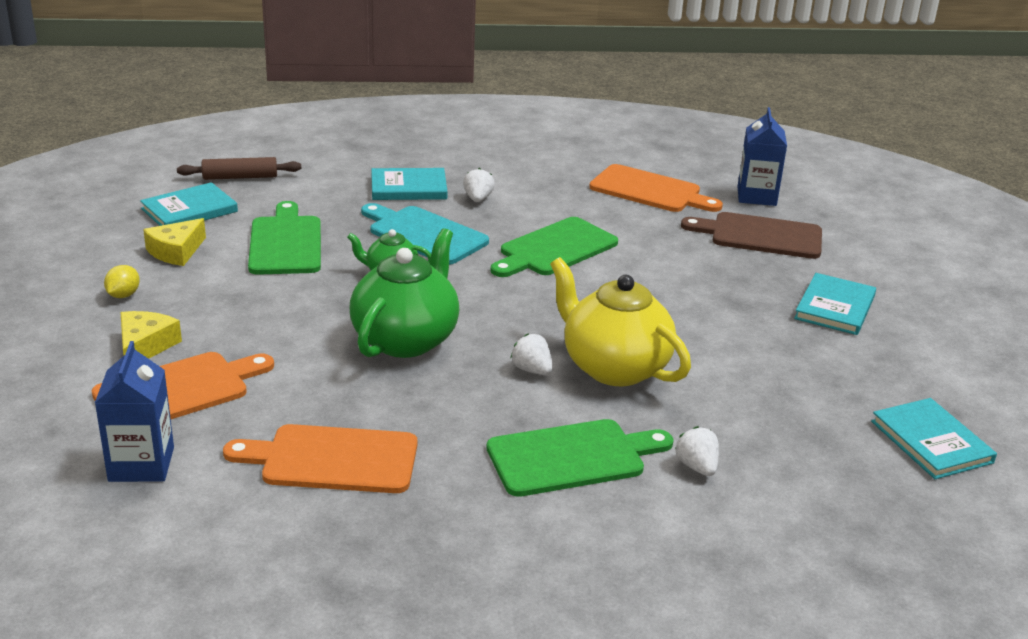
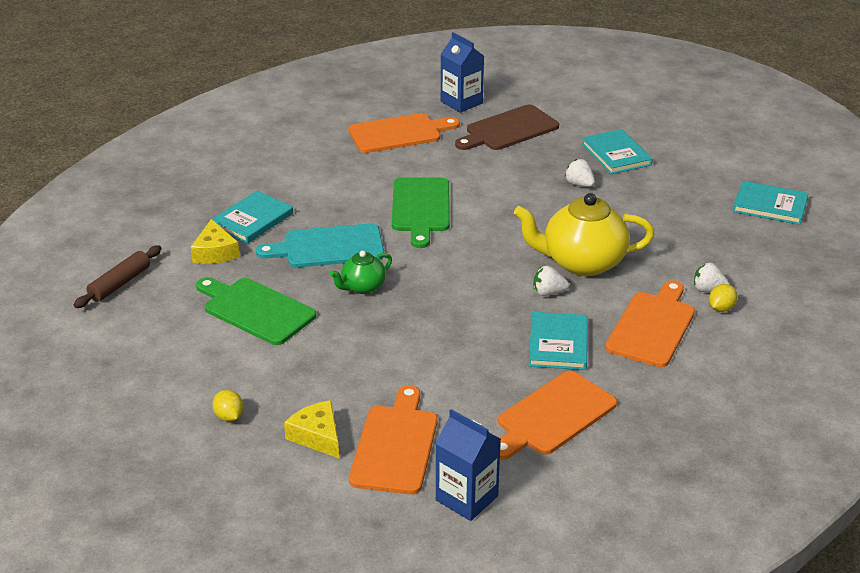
camera: 45 degrees left, 5 degrees up
(176, 251) = (196, 364): yellow cheese -> yellow cheese (215, 252)
(189, 210) = (139, 330): turquoise book -> turquoise book (558, 344)
(406, 339) = (453, 321): green teapot -> none
(478, 199) = (311, 201): white strawberry -> white strawberry (579, 184)
(572, 457) = (652, 326): green cutting board -> orange cutting board
(677, 490) = (721, 308): none -> yellow lemon

